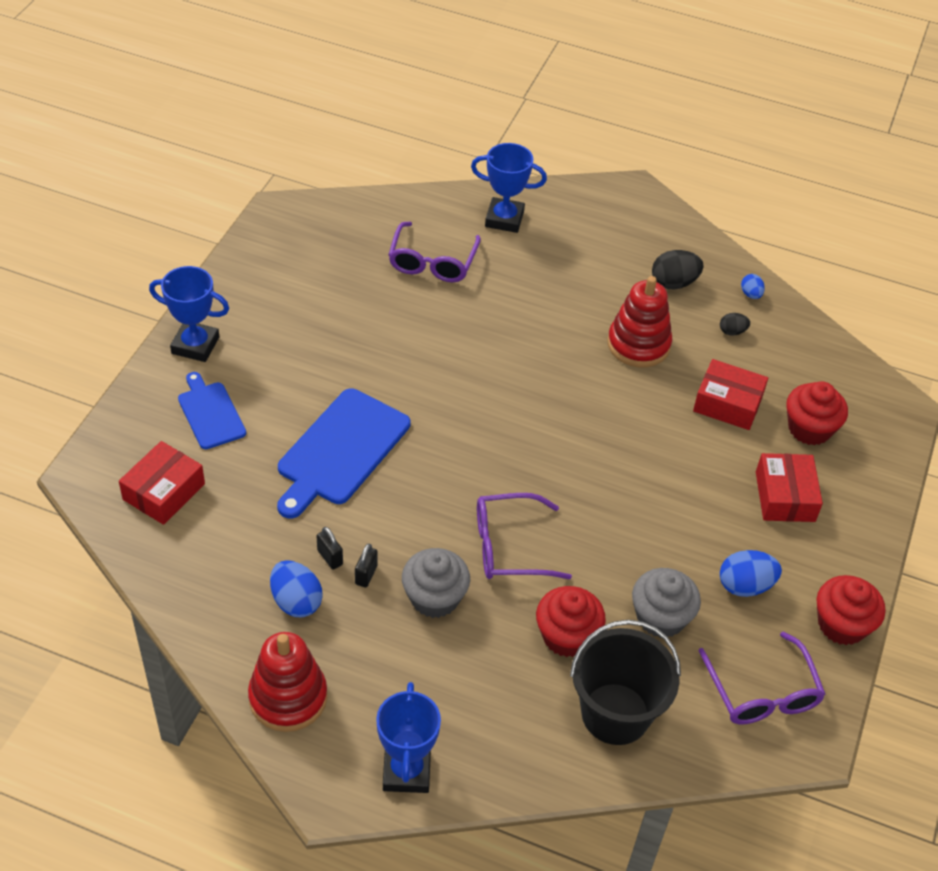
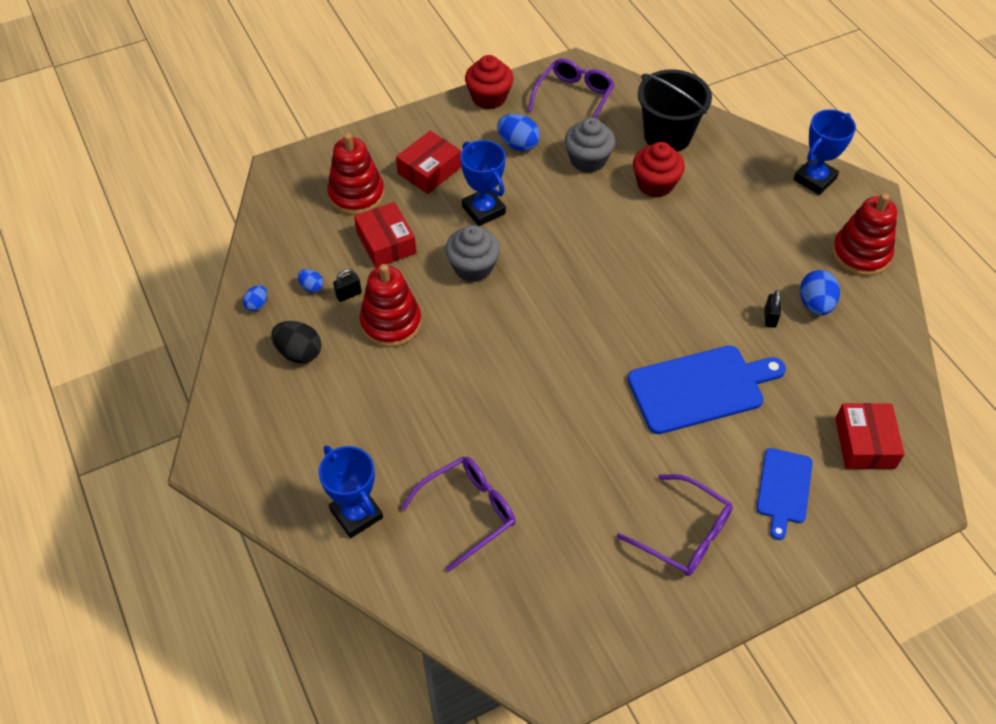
camera: 135 degrees left, 5 degrees up
(164, 491) = (864, 443): red box -> red box turned 75 degrees counterclockwise
(195, 345) = (754, 568): blue trophy -> blue trophy (483, 210)
(366, 575) = (753, 292): black padlock -> black padlock (348, 294)
(434, 598) = (718, 252): grey cupcake -> grey cupcake (473, 267)
(509, 547) = (640, 250): purple glasses -> purple glasses (684, 534)
(732, 332) = (311, 287): black egg -> blue egg
(809, 428) = (356, 195): red cupcake -> red stacking toy

